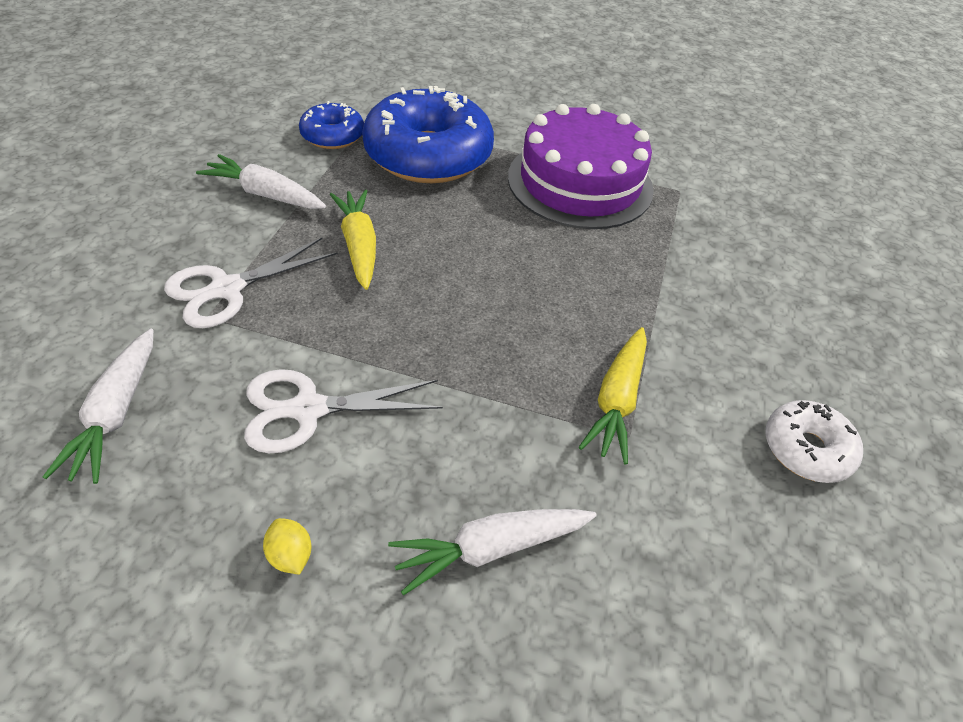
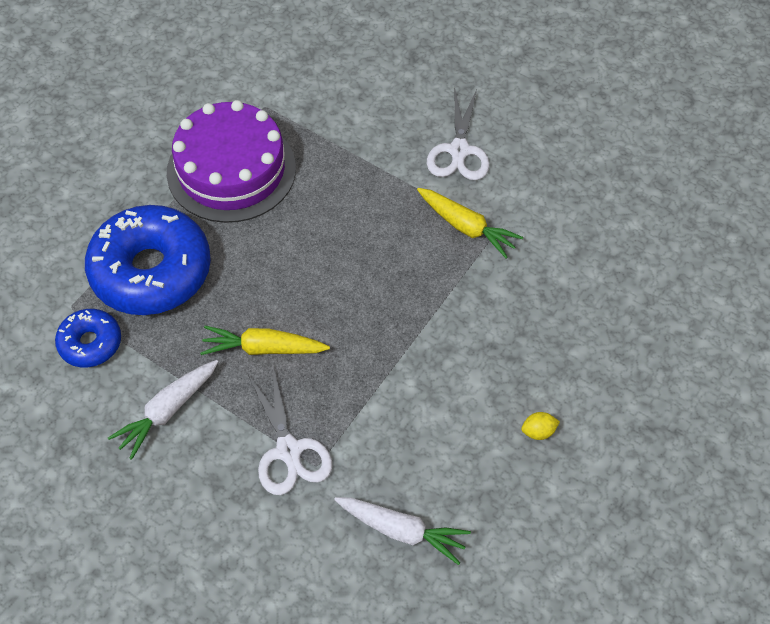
camera: 70 degrees left, 10 degrees up
(307, 409) = (428, 408): white scissors -> white scissors (459, 151)
(490, 549) = (556, 327): white carrot -> none
(806, 449) = (526, 145): white donut -> none

